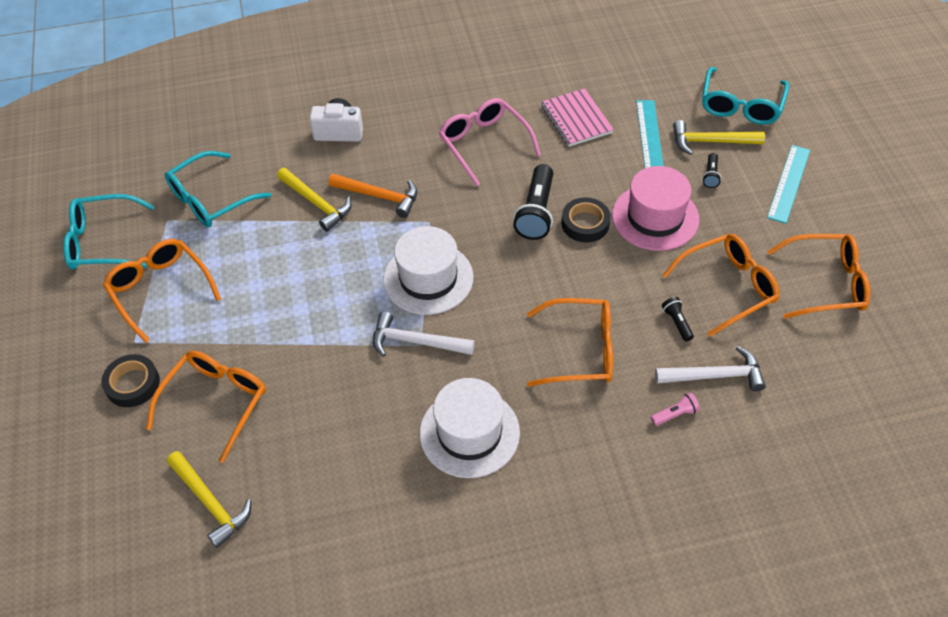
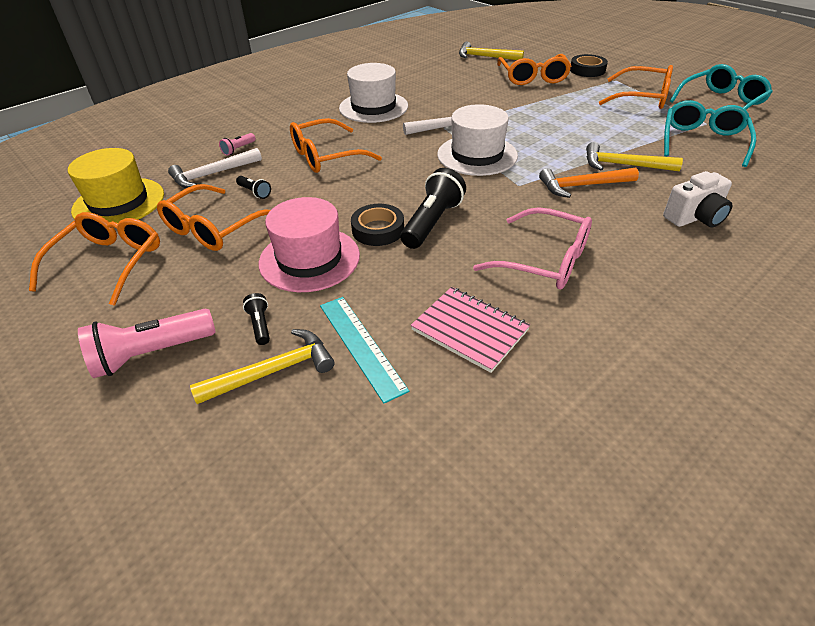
camera: 150 degrees right, 10 degrees down
(536, 212) = (432, 222): black flashlight -> black flashlight turned 45 degrees clockwise
(741, 105) = (241, 456): turquoise glasses -> none
(789, 183) = (151, 354): turquoise ruler -> pink flashlight
(821, 370) = (119, 202): none -> yellow hat
(825, 283) = (109, 263): orange glasses -> orange glasses turned 135 degrees clockwise

